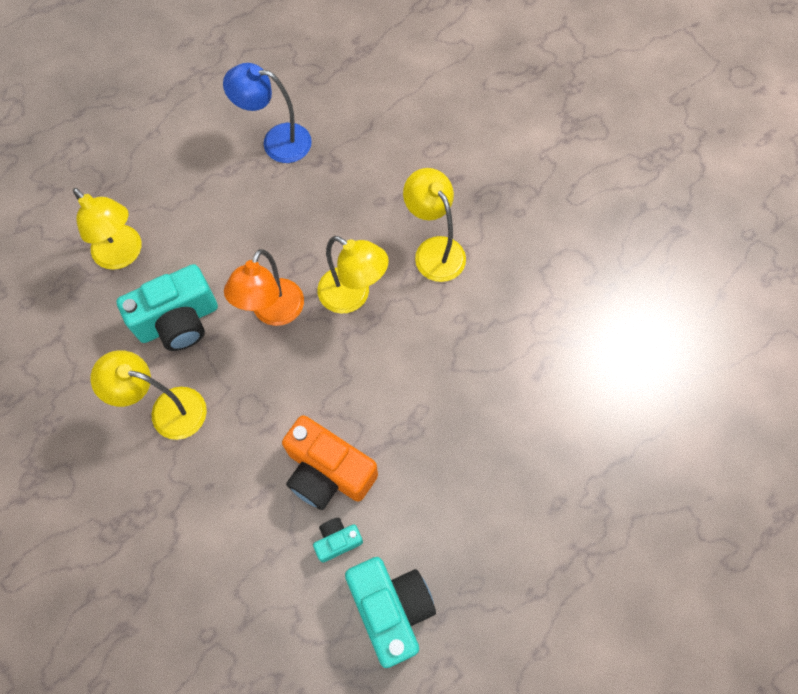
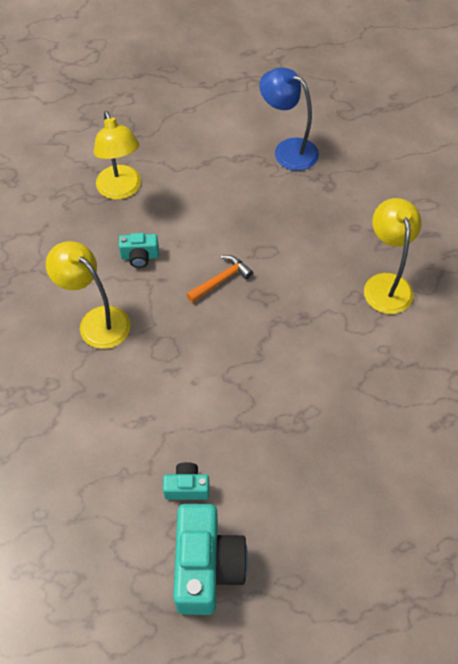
camera: 25 degrees right, 10 degrees down
(178, 321) = (140, 256): turquoise camera -> turquoise camera, size x0.49
(273, 312) = (221, 280): orange lamp -> orange hammer
(328, 472) = (206, 427): orange camera -> none
(353, 296) = (295, 294): yellow lamp -> none

